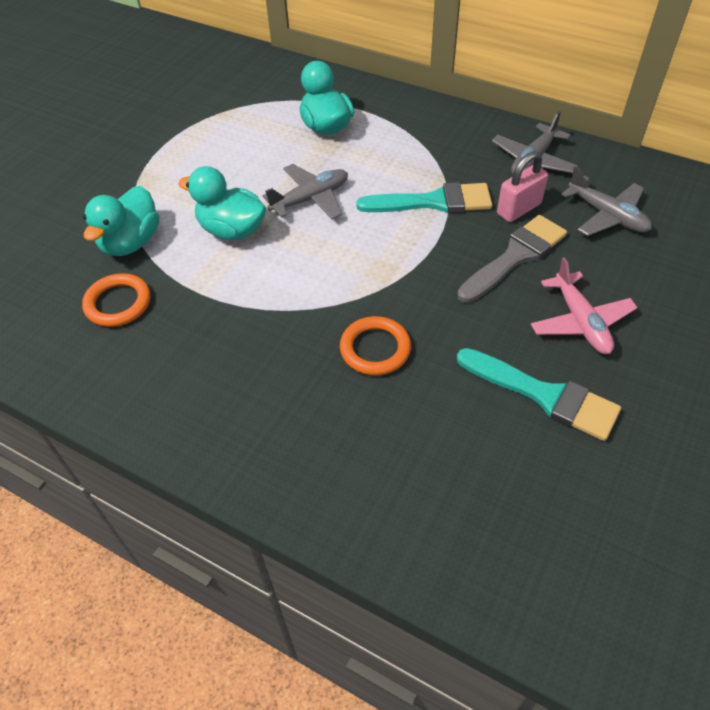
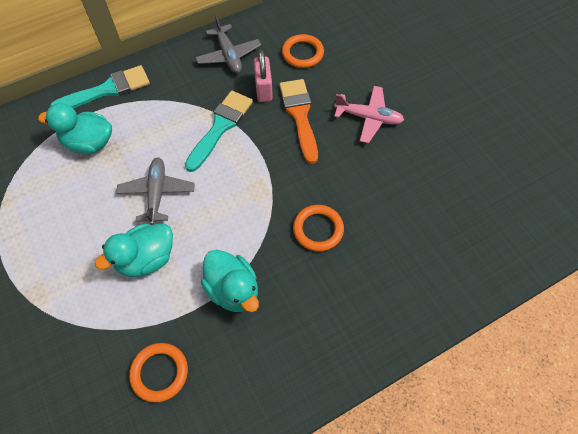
camera: 60 degrees left, 10 degrees up
(131, 242) = (100, 336): turquoise duck -> turquoise duck (233, 290)
(515, 257) = (299, 115): grey brush -> orange brush
(544, 395) = (405, 167): turquoise brush -> turquoise brush (107, 90)
(607, 215) = (302, 53): grey plane -> orange ring

